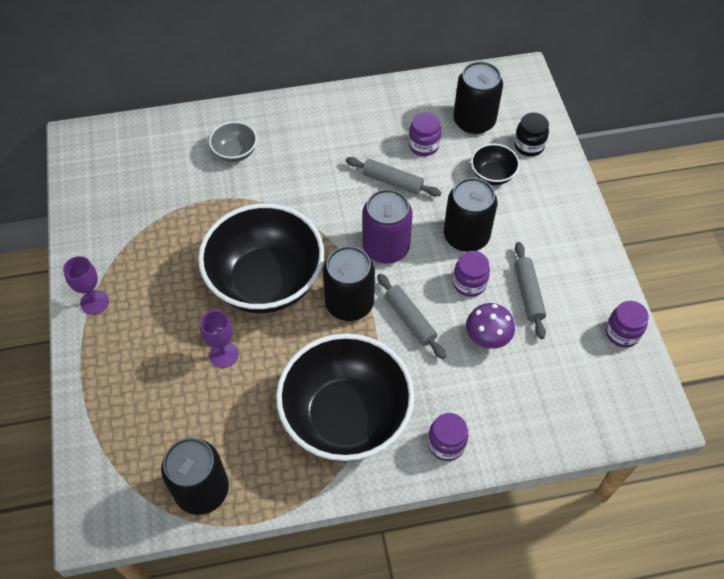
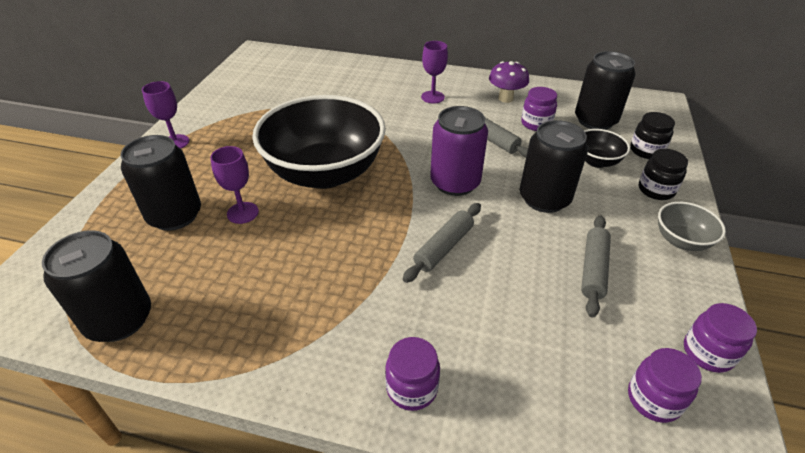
camera: 25 degrees right, 15 degrees down
(235, 152) = (366, 87): grey bowl -> grey bowl (681, 240)
(310, 143) = (432, 97): none -> purple goblet
(346, 417) = (316, 311): black bowl -> none
(349, 303) = (390, 213): black can -> black can (175, 215)
(410, 319) = (443, 247): grey rolling pin -> grey rolling pin turned 45 degrees clockwise
(469, 283) = (527, 238): purple jar -> purple jar (653, 399)
(487, 339) = (522, 295): purple mushroom -> purple mushroom (505, 98)
(549, 191) = (656, 190): none -> black jar

